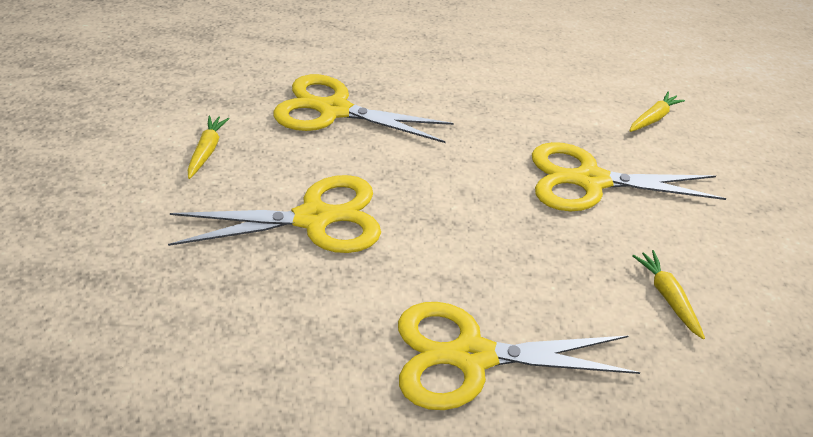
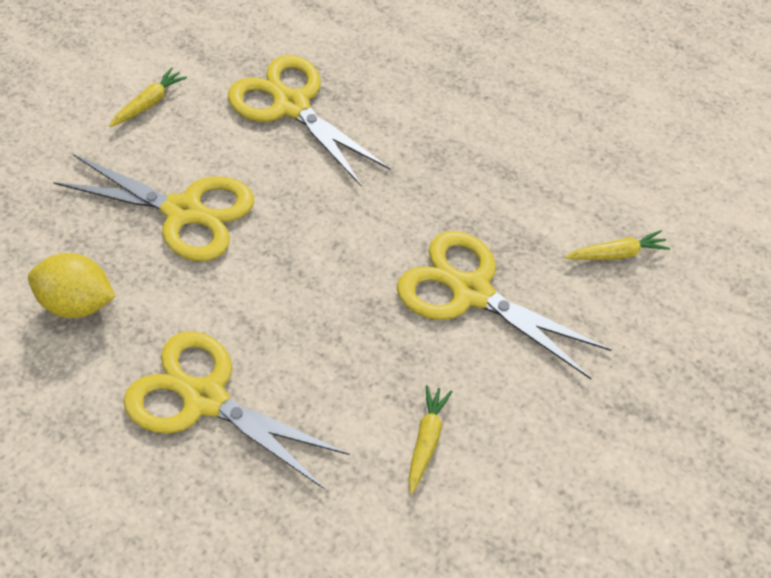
camera: 35 degrees right, 10 degrees up
(281, 335) = (78, 303): none -> yellow lemon

